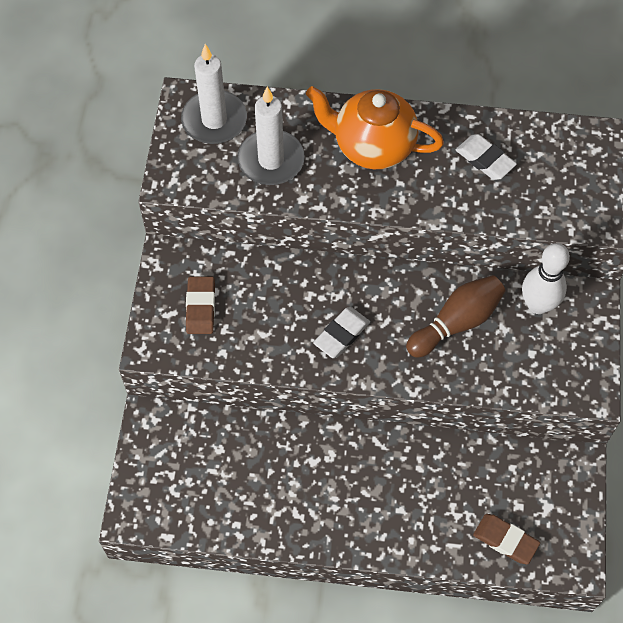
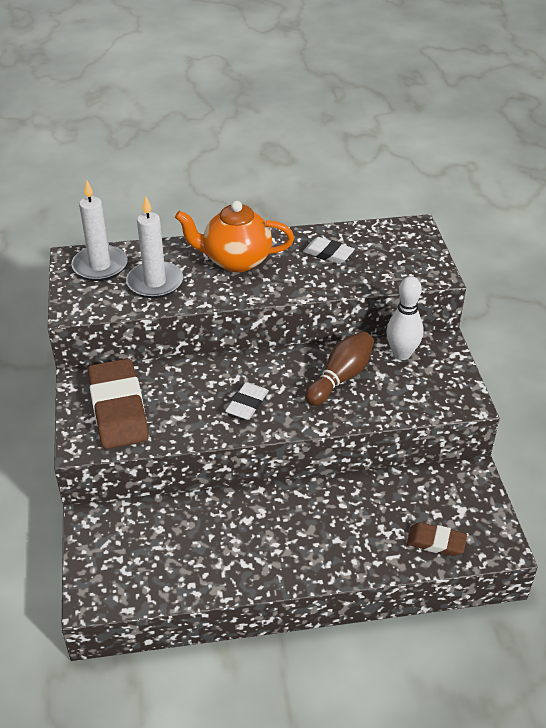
camera: 15 degrees left, 20 degrees down
(200, 307) = (118, 409): brown eraser -> brown eraser, size x1.92

